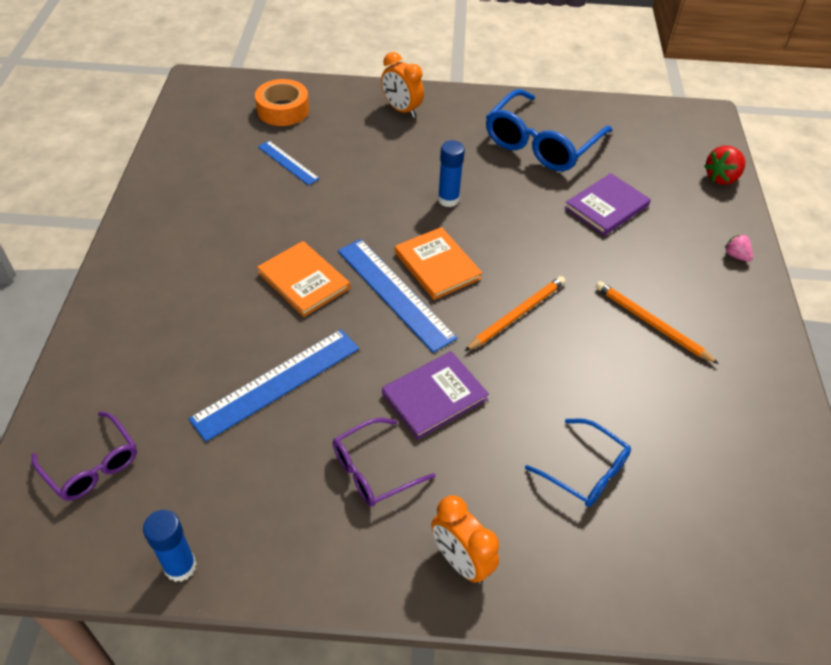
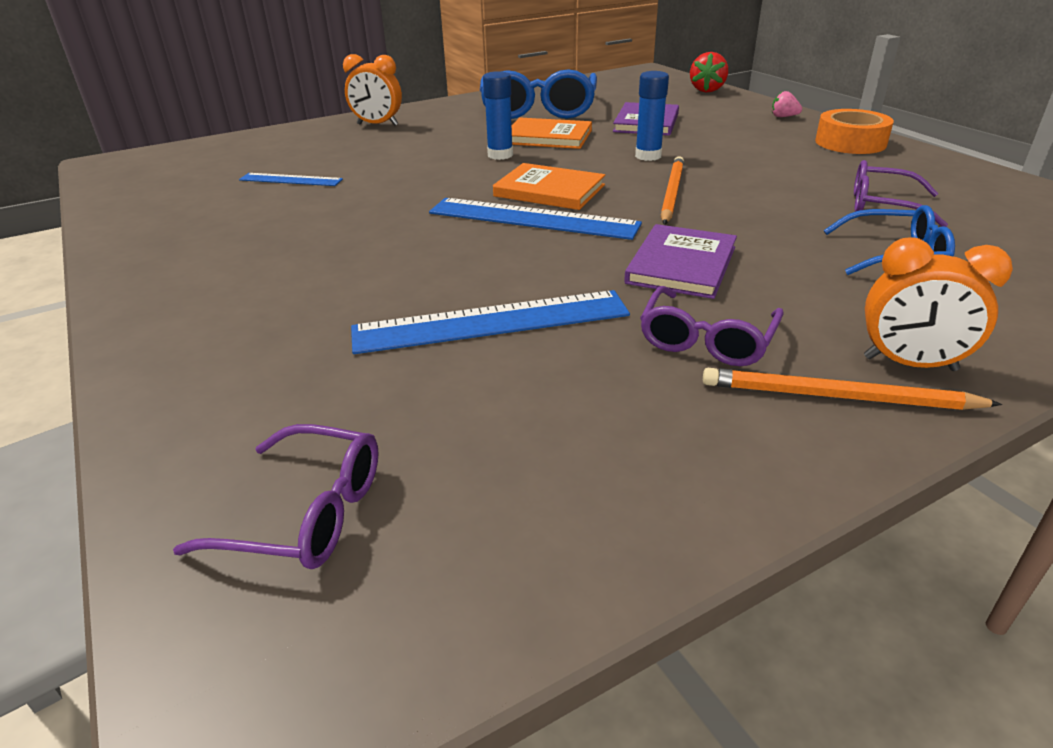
camera: 30 degrees left, 15 degrees down
(180, 566) = (598, 553): blue glue stick -> blue glue stick (648, 156)
(277, 383) = (491, 322): blue ruler -> blue ruler turned 60 degrees clockwise
(283, 110) = (242, 154): orange tape -> orange tape (850, 142)
(303, 281) = (417, 242): orange book -> orange book (548, 137)
(651, 324) = (788, 163): orange pencil -> orange pencil (838, 397)
(652, 416) = (883, 206): none -> purple glasses

